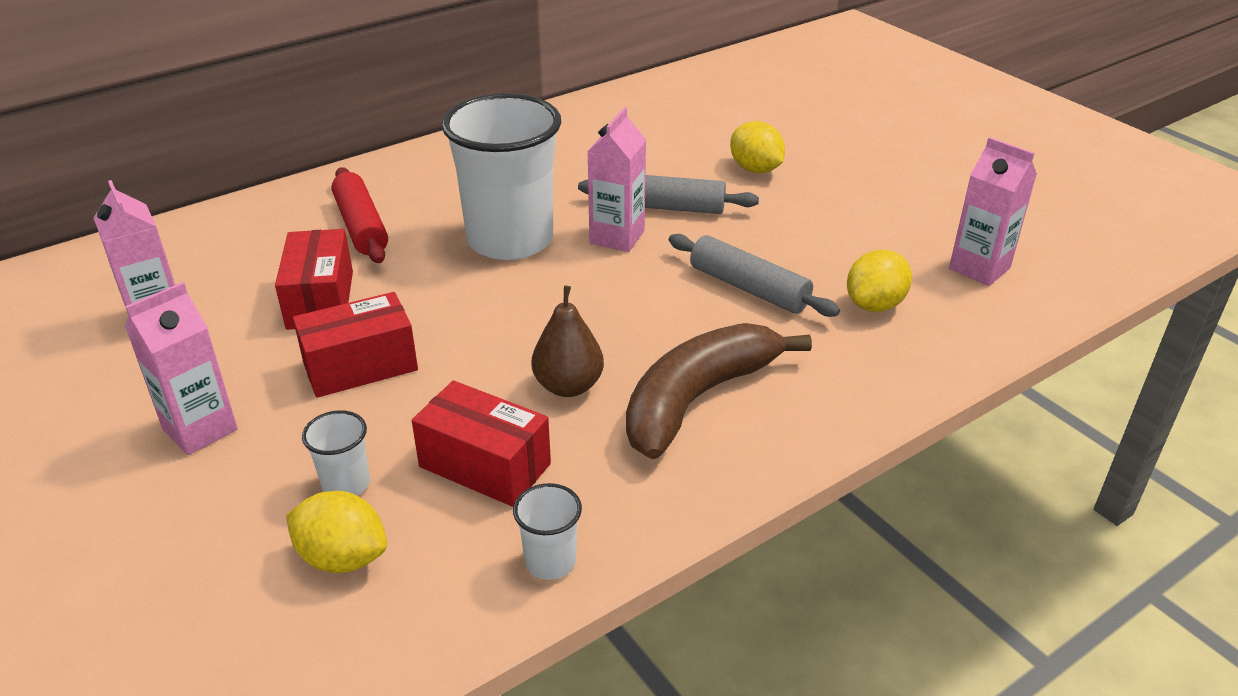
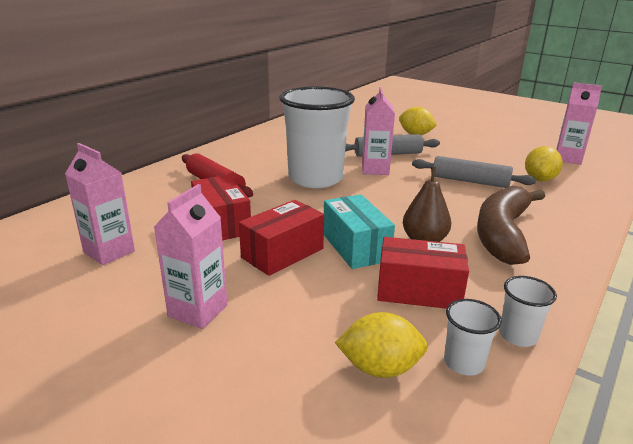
camera: 20 degrees left, 10 degrees down
(346, 484) = (338, 321): white cup -> white cup (463, 363)
(463, 376) = (355, 247): none -> turquoise box

